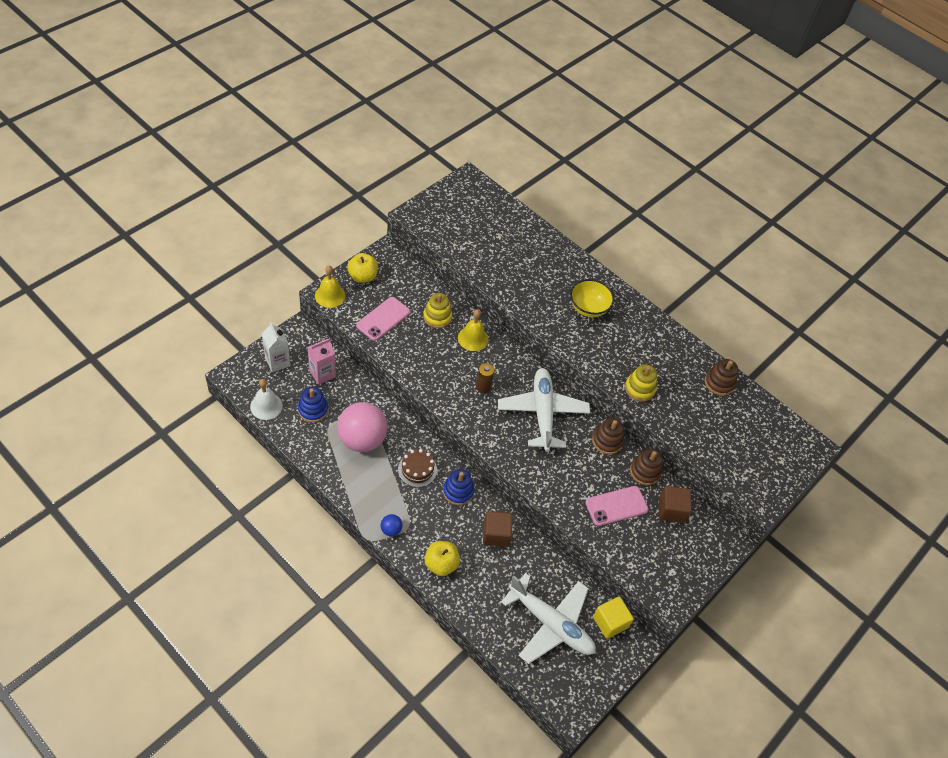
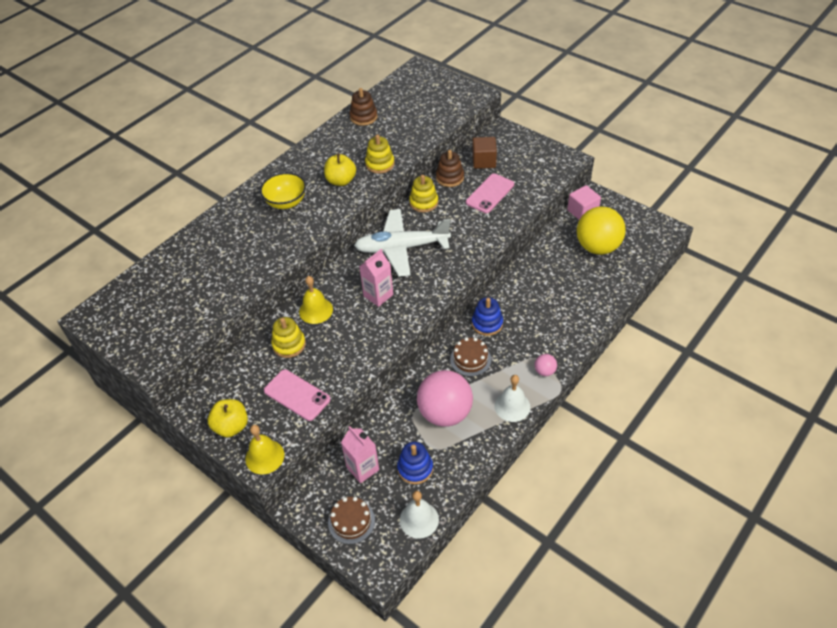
camera: 85 degrees left, 5 degrees down
(277, 362) = (351, 521): white carton -> brown cake
(357, 494) = (512, 406): none -> white bell
(391, 530) = (544, 371): blue ball -> pink ball
(441, 564) = (568, 327): yellow apple -> yellow apple (341, 181)
(483, 386) = (378, 295): brown battery -> pink carton
(496, 534) = (525, 291): brown cube -> none
(551, 624) = (597, 247): white plane -> yellow ball
(607, 441) = (423, 202): brown stacking toy -> yellow stacking toy
(610, 622) = (582, 212): yellow cube -> pink cube
(616, 506) = (490, 193): pink phone -> pink phone turned 60 degrees clockwise

